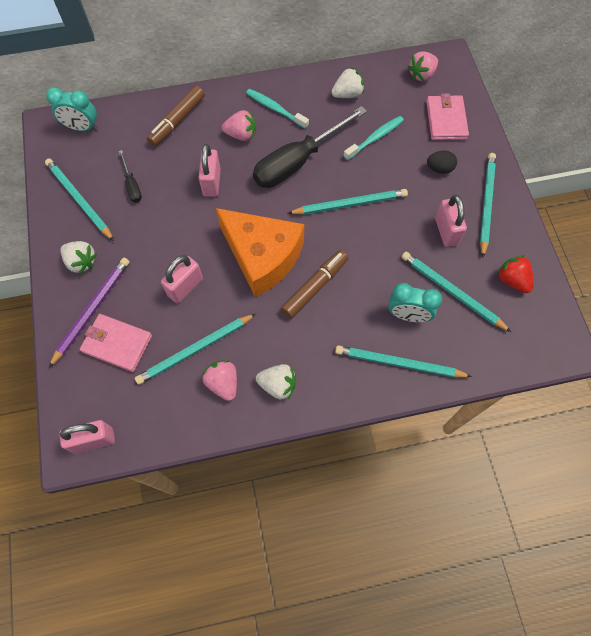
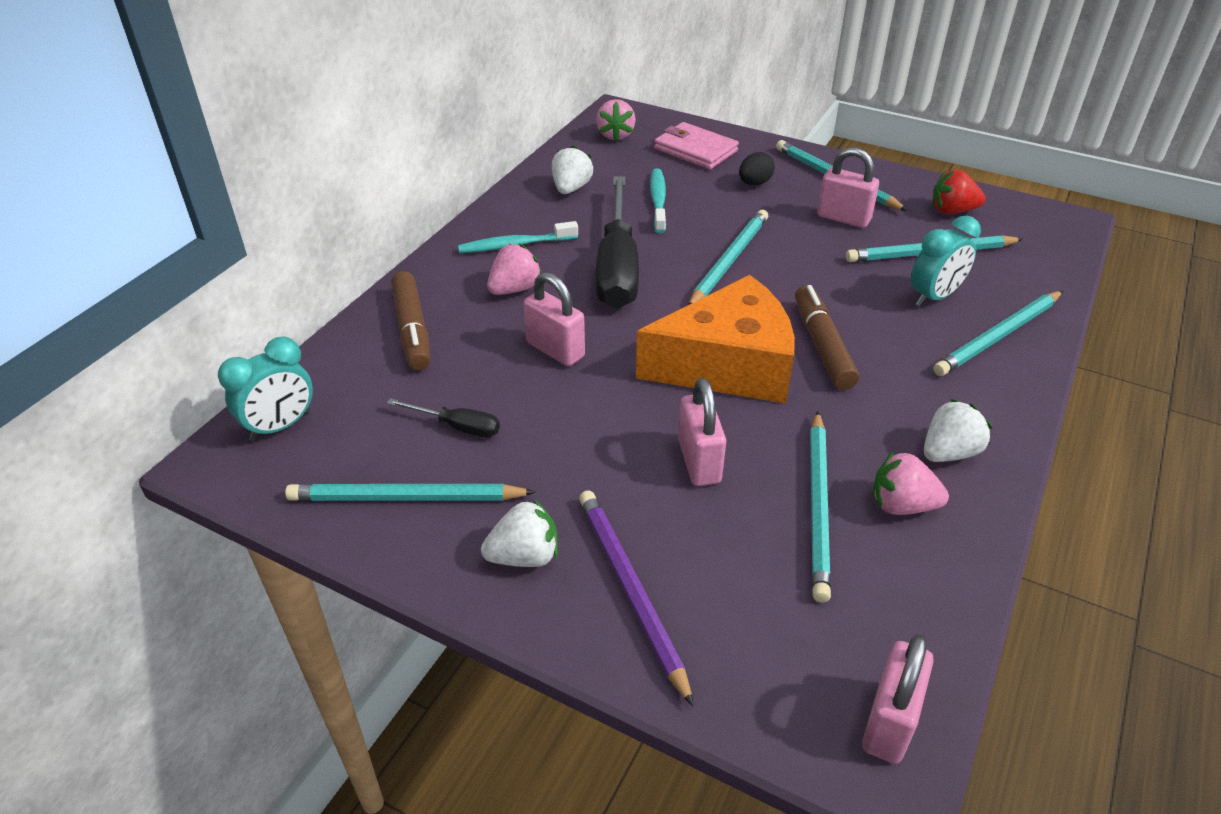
camera: 50 degrees left, 25 degrees down
(117, 344) = (724, 591): pink wallet -> none

